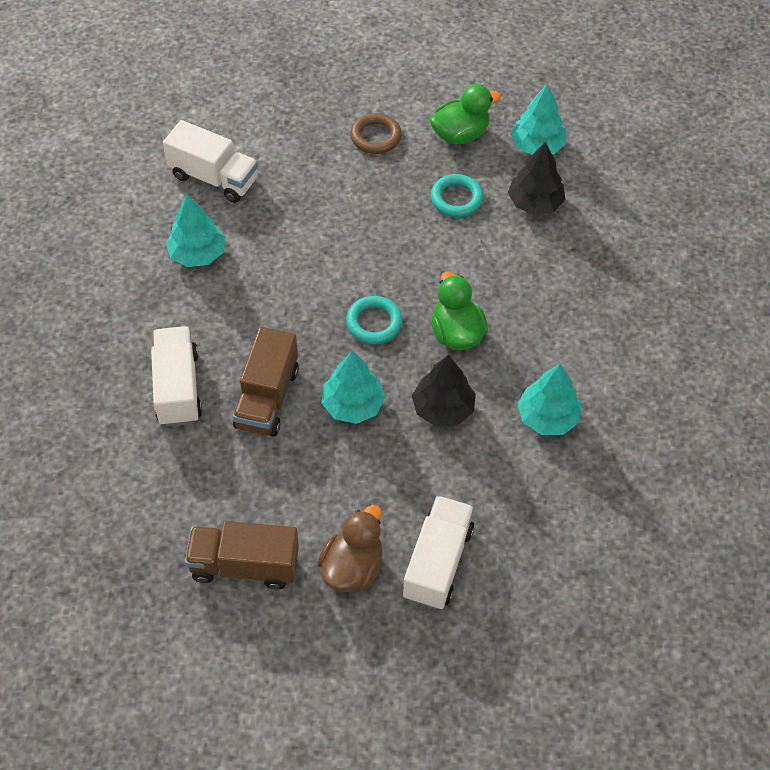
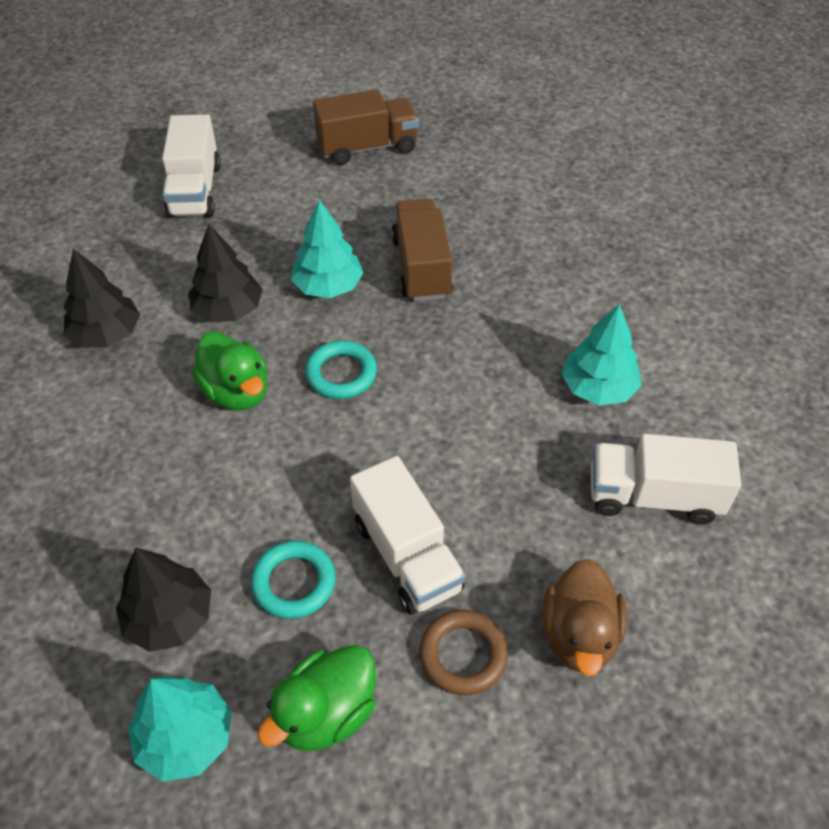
camera: 160 degrees right, 5 degrees down
(178, 388) = (517, 251): white truck -> white truck (407, 555)
(352, 567) = (272, 168): brown duck -> brown duck (579, 635)
(547, 417) = (106, 334): turquoise tree -> black tree

